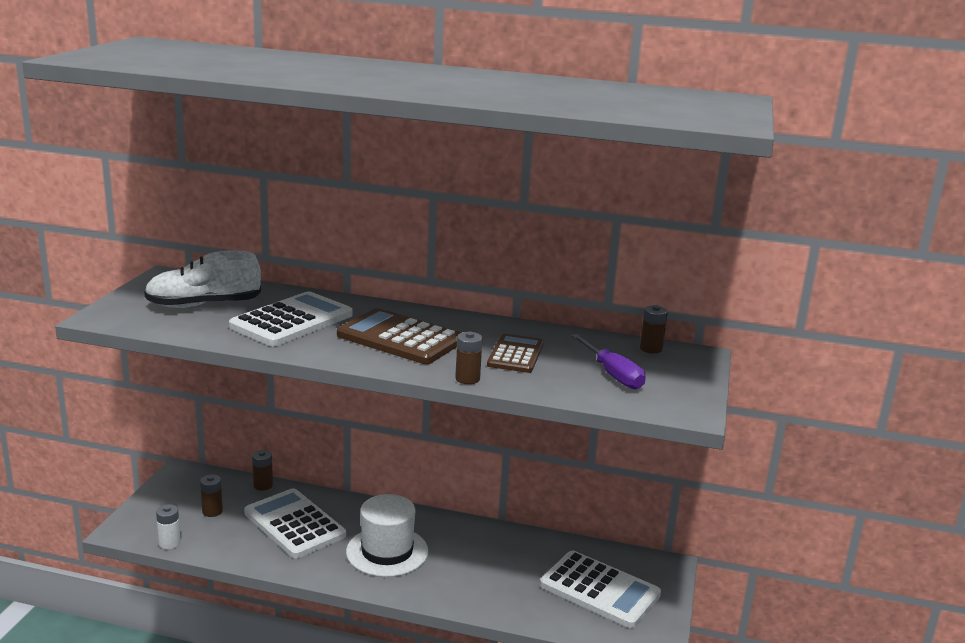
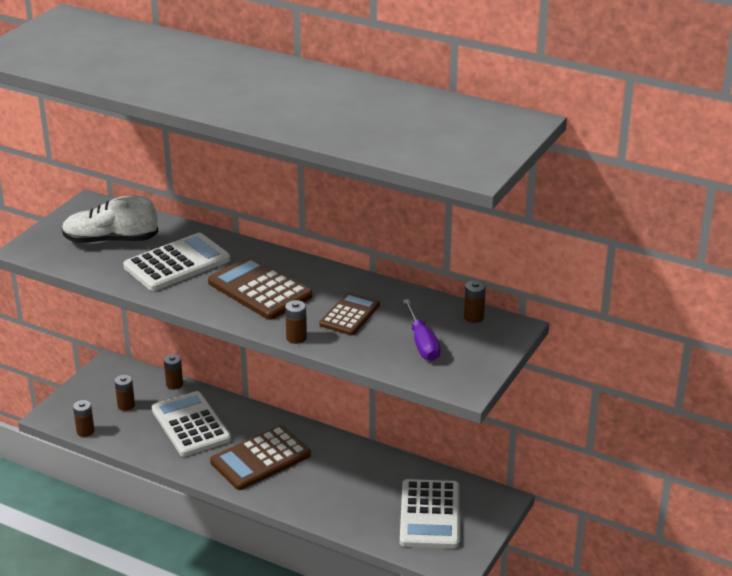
camera: 15 degrees right, 10 degrees up
(169, 543) = (85, 431): white battery -> brown battery
(387, 551) = (260, 459): white hat -> brown calculator
(599, 590) = (430, 515): white calculator -> white calculator turned 45 degrees clockwise

